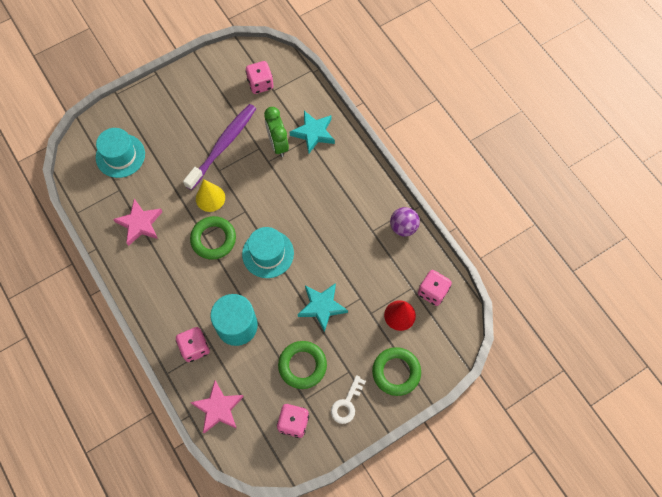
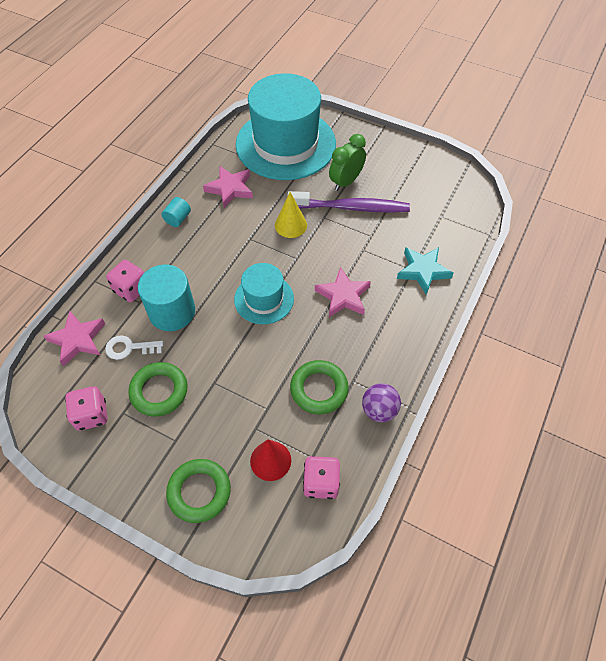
camera: 60 degrees right, 10 degrees down
(120, 156) = (285, 144): turquoise hat -> turquoise hat, size x2.00
(144, 280) = (178, 219): none -> turquoise cylinder
(213, 239) = (250, 248): green ring -> green ring (319, 389)
(260, 84) = (438, 203): pink dice -> none
(278, 144) = (387, 248): green clock -> green clock (346, 182)
(300, 198) = (343, 296): none -> pink star
(322, 306) = (235, 376): turquoise star -> none
(347, 404) = (136, 457): white key -> white key (129, 348)

